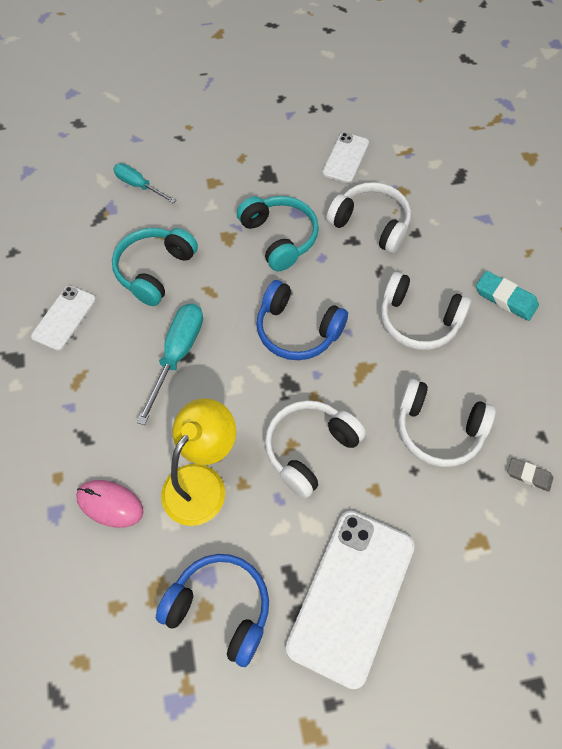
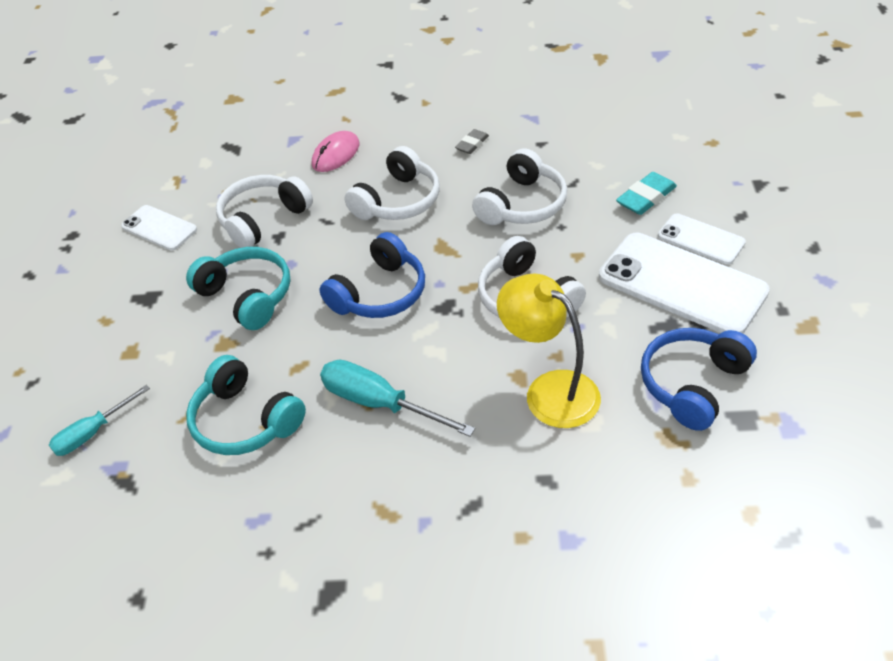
camera: 75 degrees left, 15 degrees down
(64, 318) = (283, 528): white phone -> white phone (701, 239)
(110, 504) = (565, 480): pink mouse -> pink mouse (336, 154)
(279, 238) = (247, 296): turquoise headphones -> turquoise headphones turned 60 degrees clockwise
(505, 298) = (392, 141): turquoise eraser -> turquoise eraser (646, 197)
(529, 475) = (577, 157): grey eraser -> grey eraser (472, 144)

